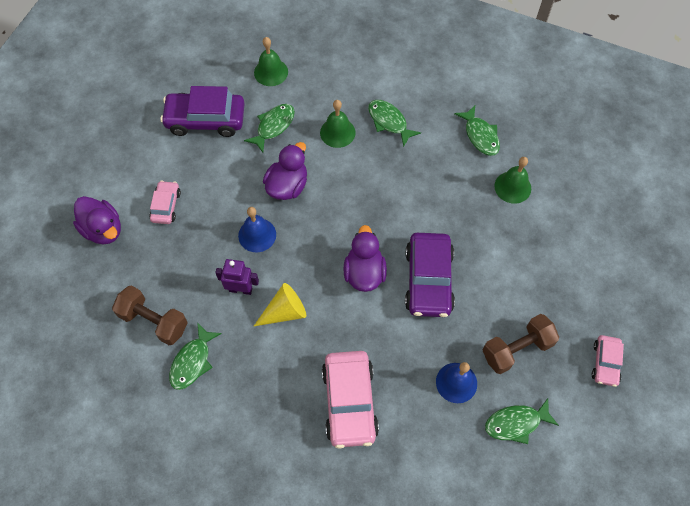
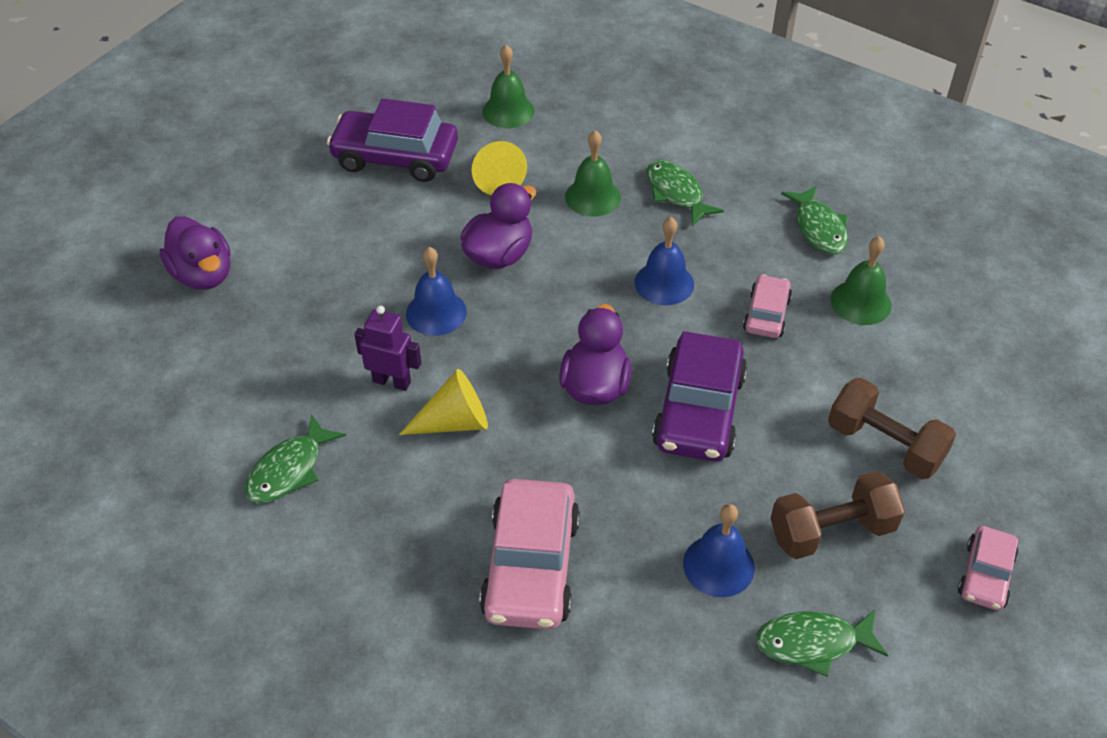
camera: 10 degrees right, 15 degrees down
(154, 321) = (244, 405): brown dumbbell -> brown dumbbell (884, 445)
(166, 206) = (306, 257): pink car -> pink car (766, 314)
(273, 126) = (496, 177): green fish -> yellow cone
(393, 191) = (664, 283): none -> blue bell

